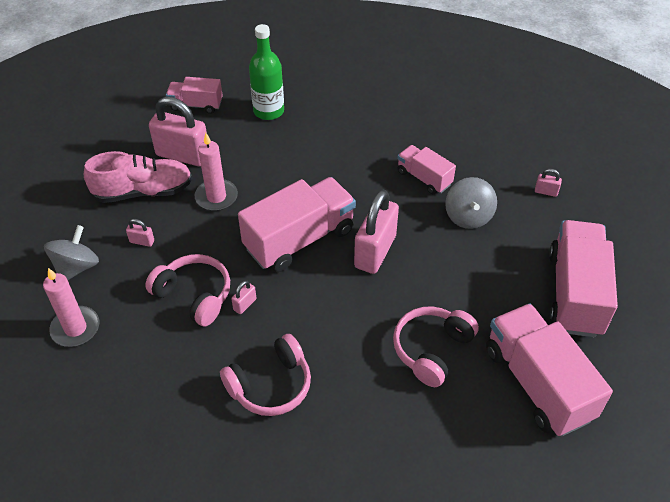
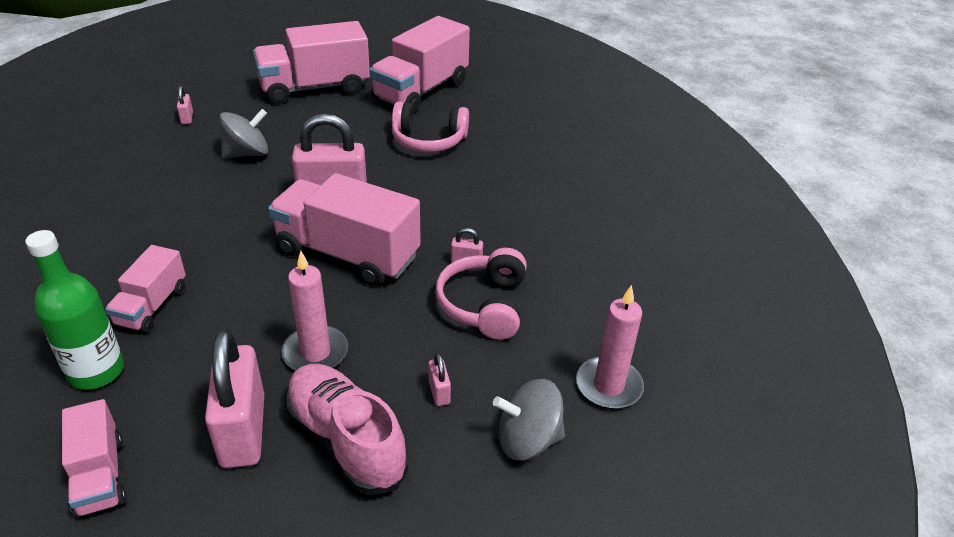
camera: 120 degrees left, 10 degrees down
(270, 385) = (540, 213): pink headphones -> none
(424, 178) = (197, 193): pink truck -> pink truck (152, 306)

